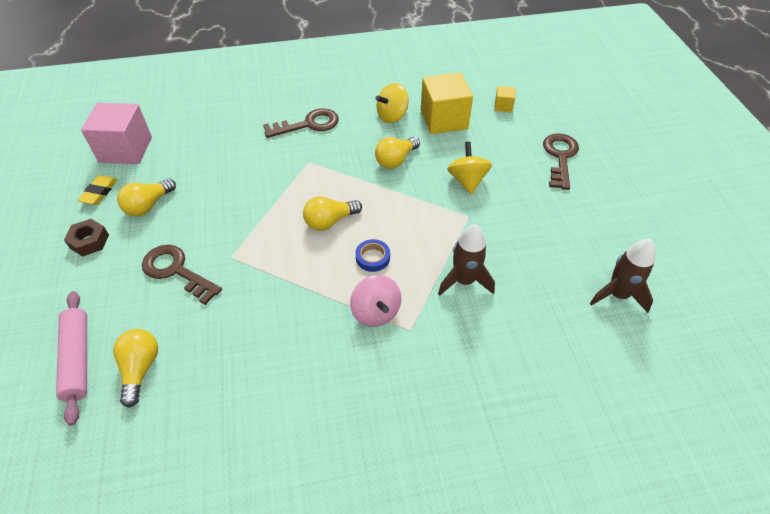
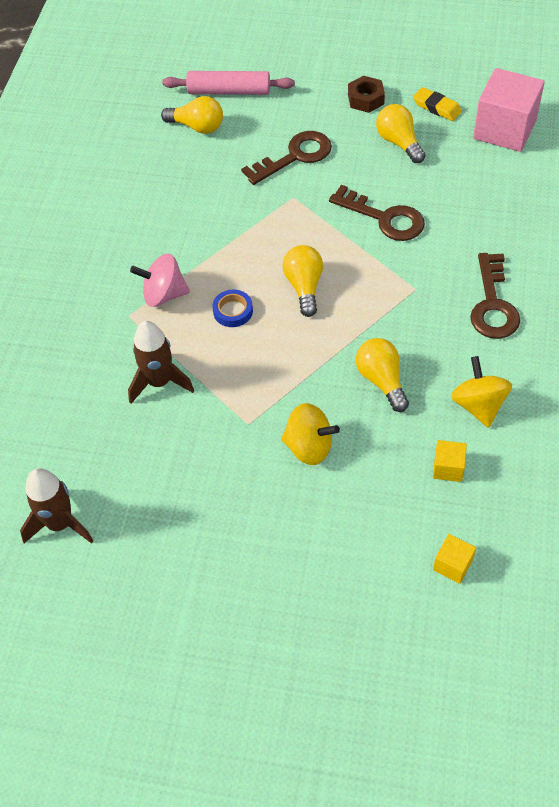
camera: 115 degrees right, 5 degrees up
(444, 119) = (448, 468): yellow cube -> yellow cube, size x0.46
(560, 157) = (305, 586): brown key -> brown key (384, 218)

